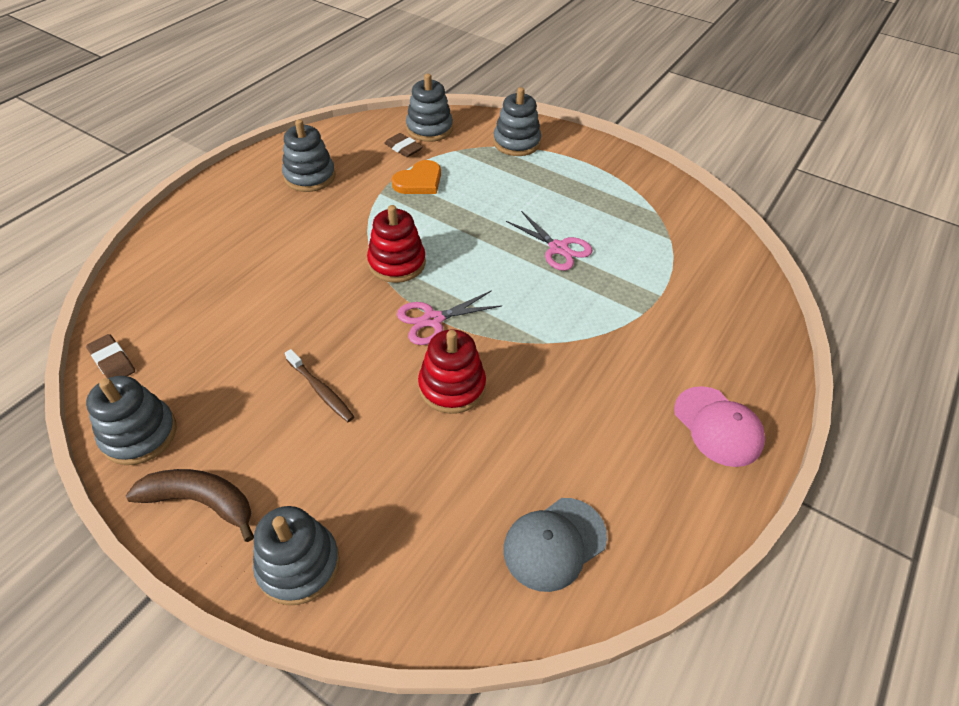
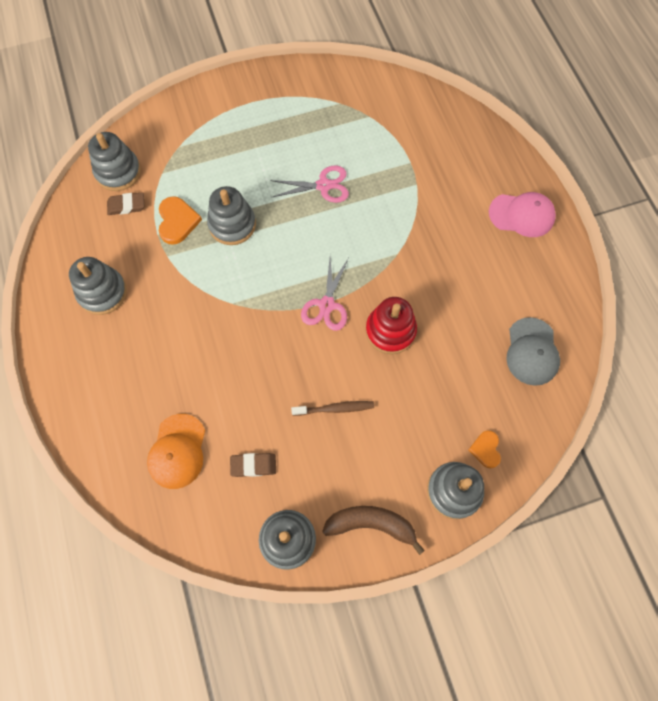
camera: 50 degrees left, 20 degrees up
(112, 361) = (203, 531): brown eraser -> brown eraser (253, 465)
(188, 299) = (177, 451): none -> orange cap
(201, 502) = (371, 524): brown banana -> brown banana turned 45 degrees clockwise
(379, 569) = (486, 449): none -> orange heart
(397, 263) = (254, 292): red stacking toy -> none
(516, 143) = (191, 127): grey stacking toy -> grey stacking toy (232, 225)

